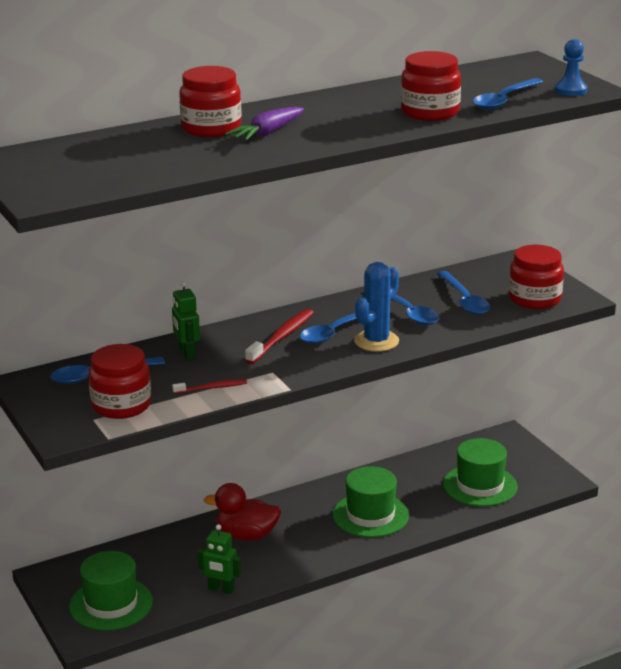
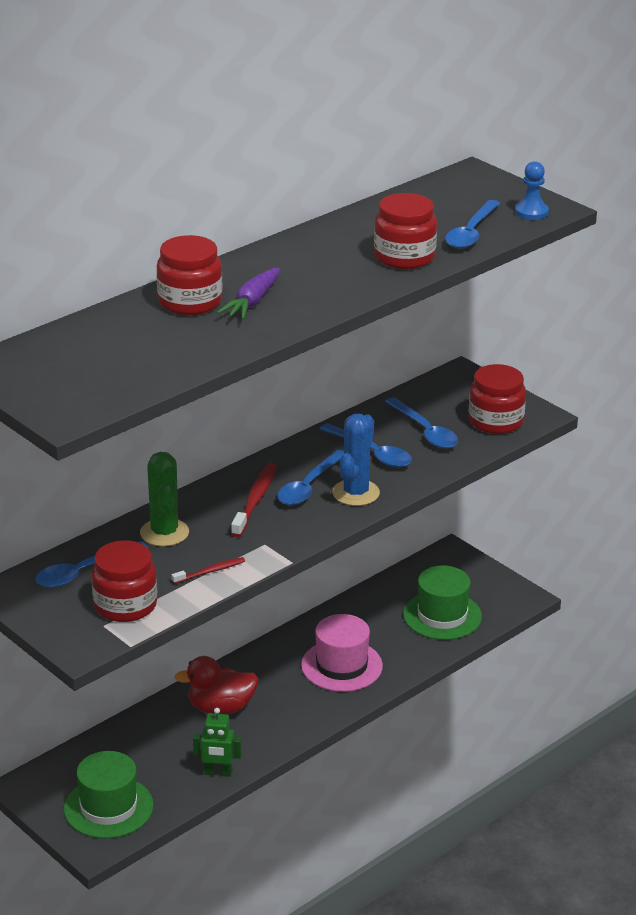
camera: 15 degrees left, 5 degrees up
(187, 353) = (164, 533): green robot -> green cactus
(370, 515) = (341, 666): green hat -> pink hat

